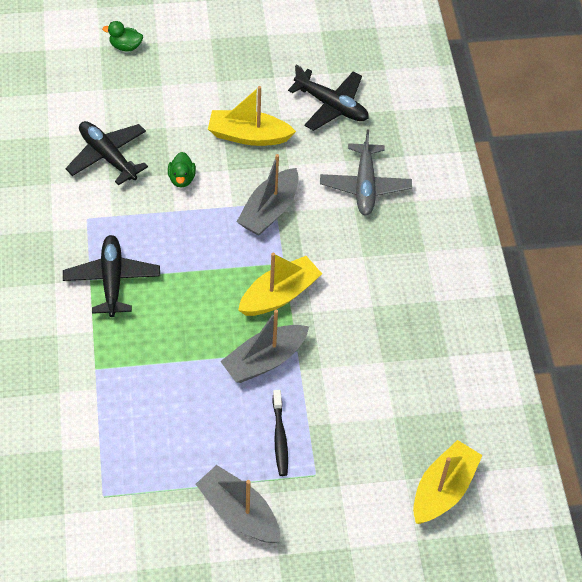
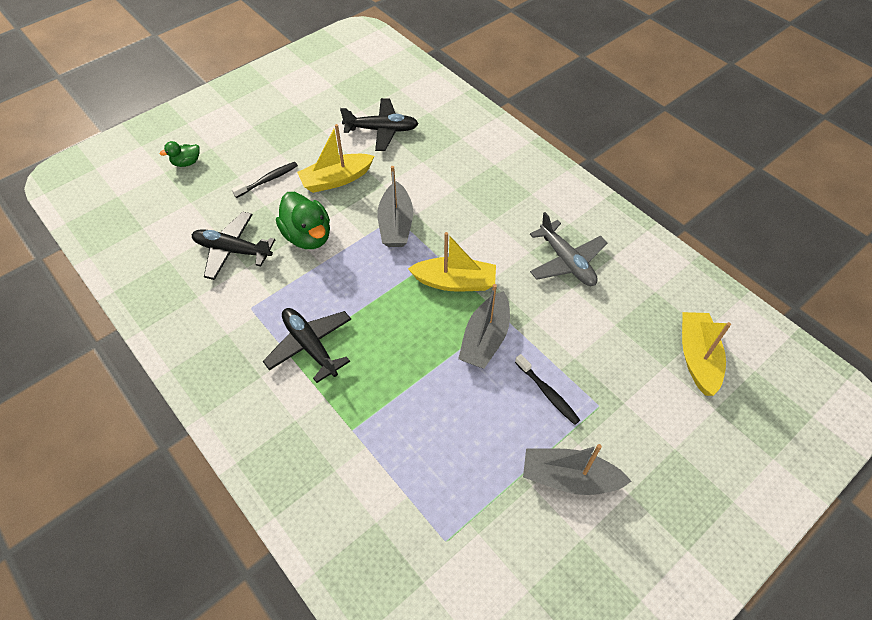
camera: 30 degrees left, 0 degrees up
(182, 179) = (308, 236): green duck -> green duck, size x1.89
(186, 103) = (268, 180): none -> black toothbrush
(279, 295) = (455, 282): yellow boat -> yellow boat turned 75 degrees clockwise
(364, 186) = (451, 171): grey plane -> grey plane (566, 261)

